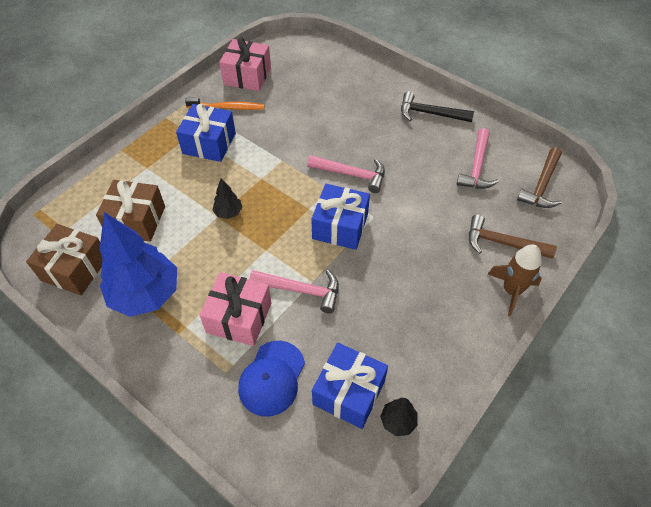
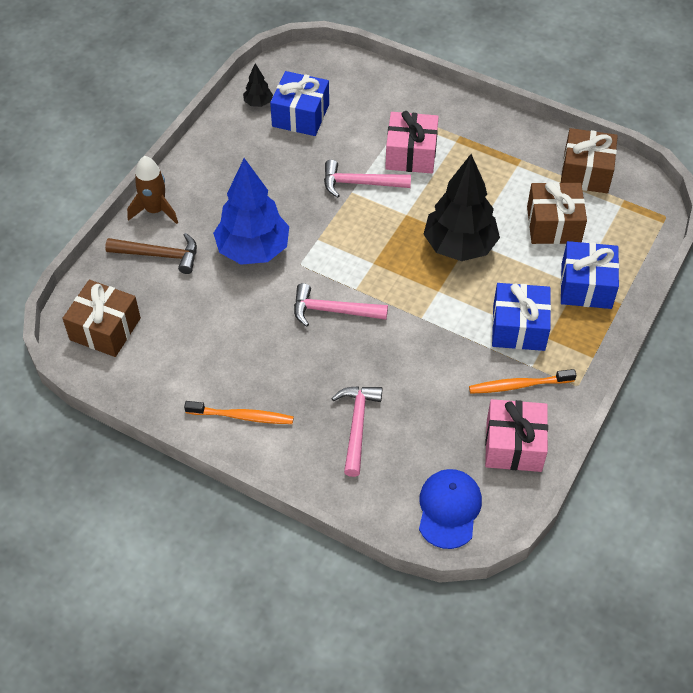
camera: 170 degrees right, 0 degrees up
(146, 294) = (505, 160): blue tree -> blue tree (253, 250)
(228, 213) = (459, 246): black tree -> black tree, size x2.29
(272, 378) = (367, 116): blue cap -> blue cap (449, 509)
(340, 226) = (334, 248): blue gift -> blue gift (586, 286)
(429, 113) = (242, 416): black hammer -> orange toothbrush
(477, 167) = (181, 342): pink hammer -> pink hammer (357, 425)
(541, 185) = (105, 329): brown hammer -> brown gift

